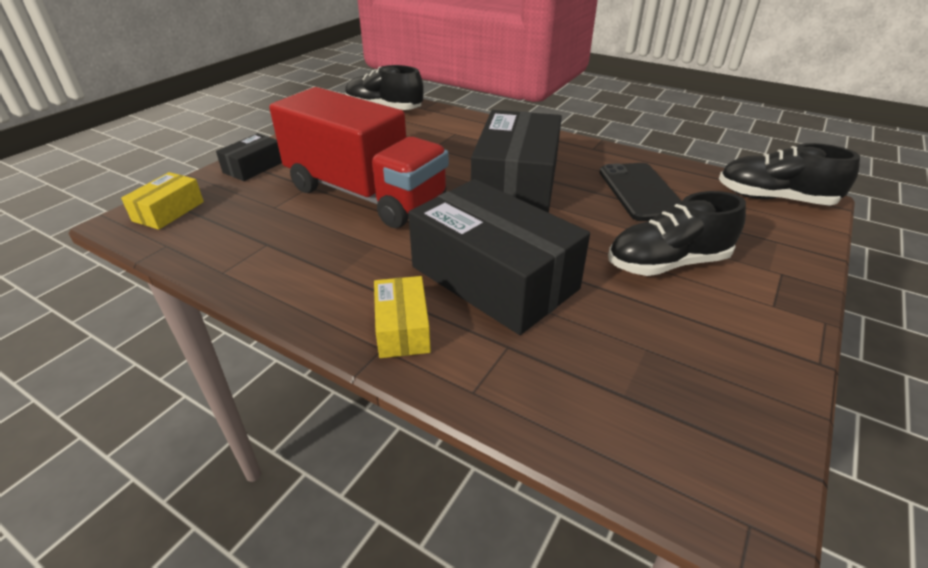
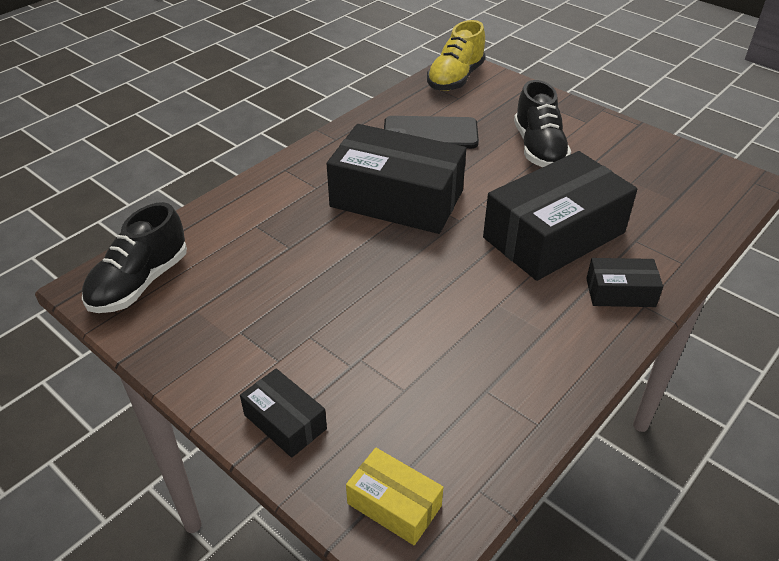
camera: 80 degrees left, 5 degrees up
(365, 194) = (393, 308): red truck -> none
(402, 328) = (620, 292): yellow box -> black box
(774, 199) = (455, 78): black shoe -> yellow shoe

